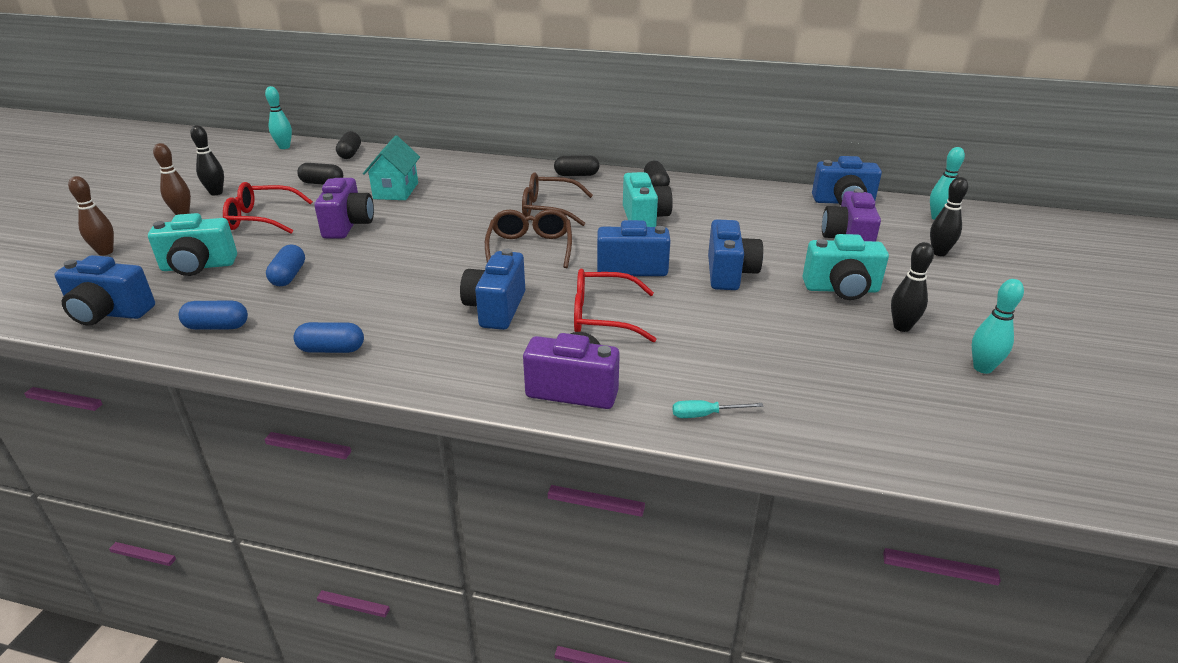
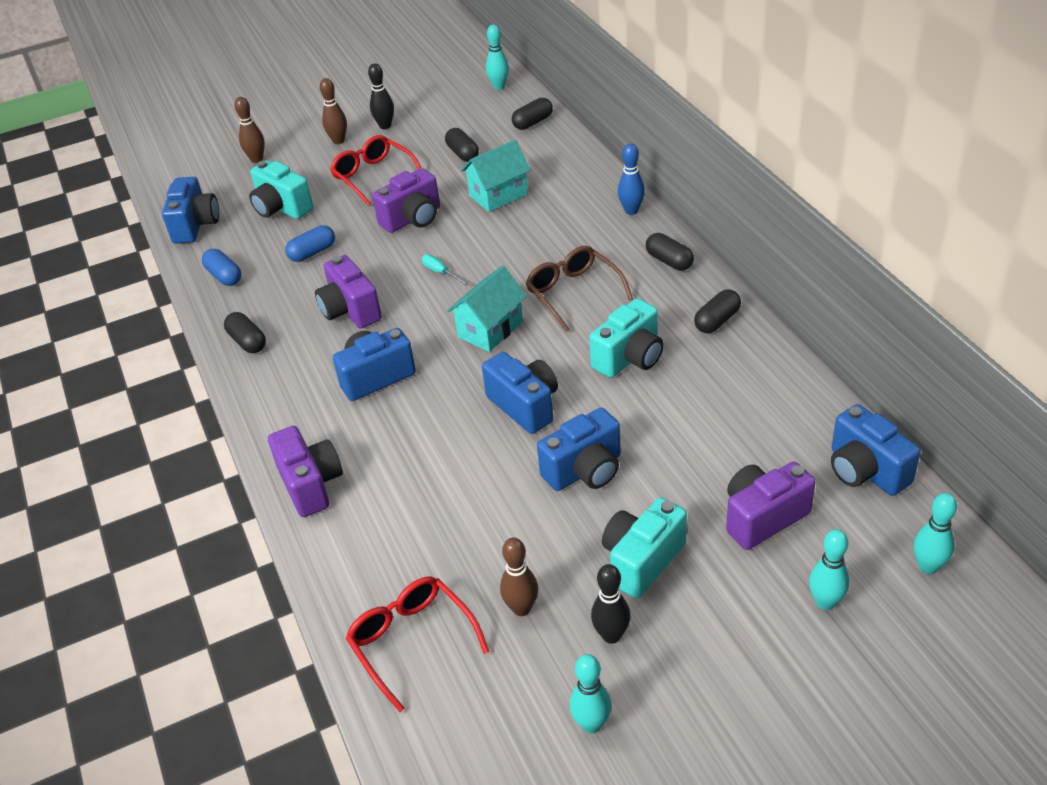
camera: 55 degrees right, 10 degrees up
(109, 313) = (195, 225): blue camera -> blue camera turned 150 degrees counterclockwise
(331, 349) = (247, 342): blue capsule -> black capsule
(396, 288) = (350, 310): none -> purple camera
(507, 165) = (631, 211): none -> blue bowling pin
(530, 247) = (490, 329): brown glasses -> turquoise house
(602, 317) = (424, 438): red glasses -> red glasses (411, 641)
(705, 415) = (343, 572): turquoise screwdriver -> turquoise screwdriver (441, 272)
(839, 350) = (521, 608): none -> brown bowling pin
(841, 289) = (642, 560): turquoise camera -> turquoise camera turned 75 degrees clockwise
(939, 253) = (825, 602): black bowling pin -> turquoise bowling pin

